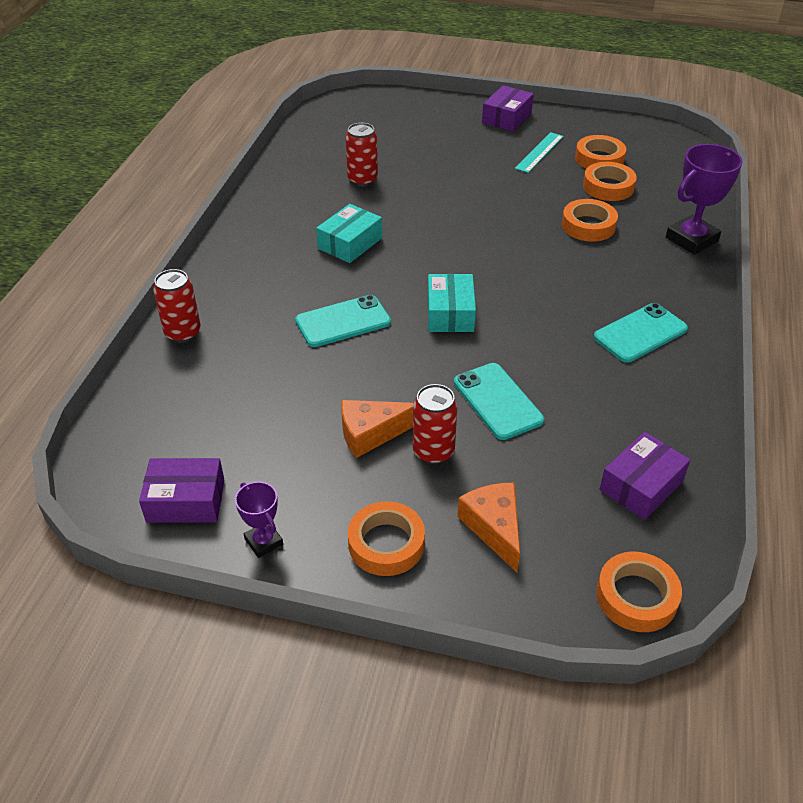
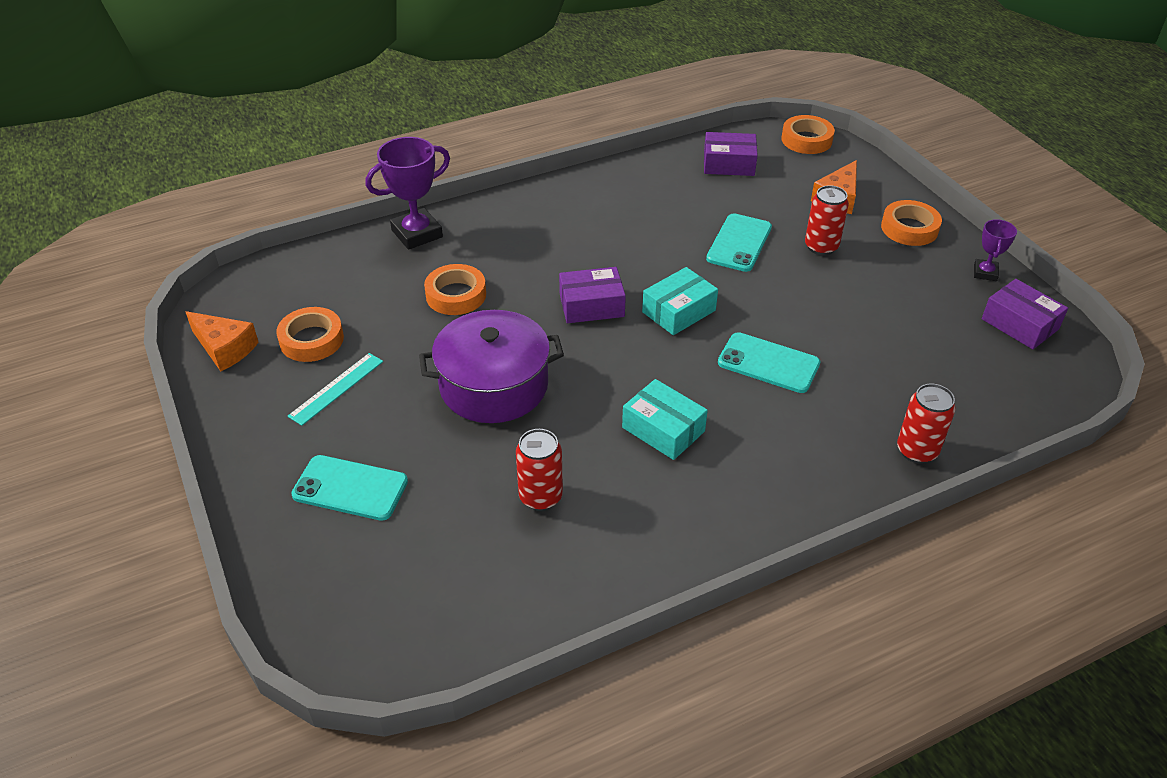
camera: 130 degrees left, 0 degrees up
(350, 243) = (663, 429): turquoise box -> turquoise box turned 45 degrees clockwise
(371, 433) = (848, 280): orange cheese -> orange cheese (225, 348)
(472, 202) = (494, 385): none -> purple pot
(507, 118) = (268, 456): purple box -> purple box (591, 305)
(539, 152) = (336, 388): turquoise ruler -> turquoise ruler turned 45 degrees counterclockwise
(608, 187) = (368, 311): orange tape -> none
(640, 333) = (581, 214): turquoise phone -> turquoise phone (350, 488)
(691, 239) = (417, 234): purple trophy -> purple trophy turned 45 degrees counterclockwise

